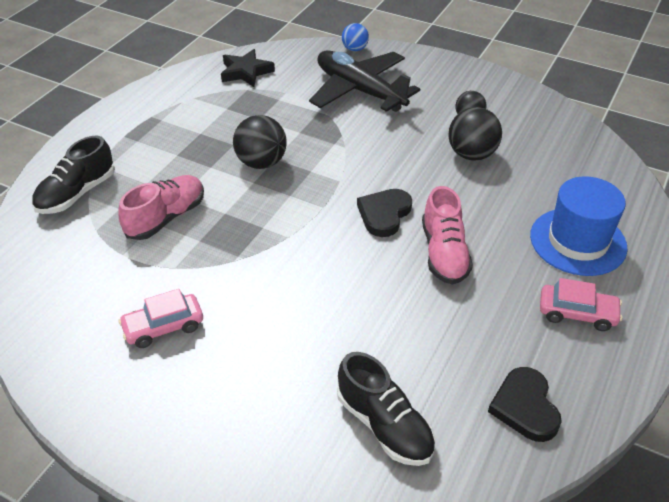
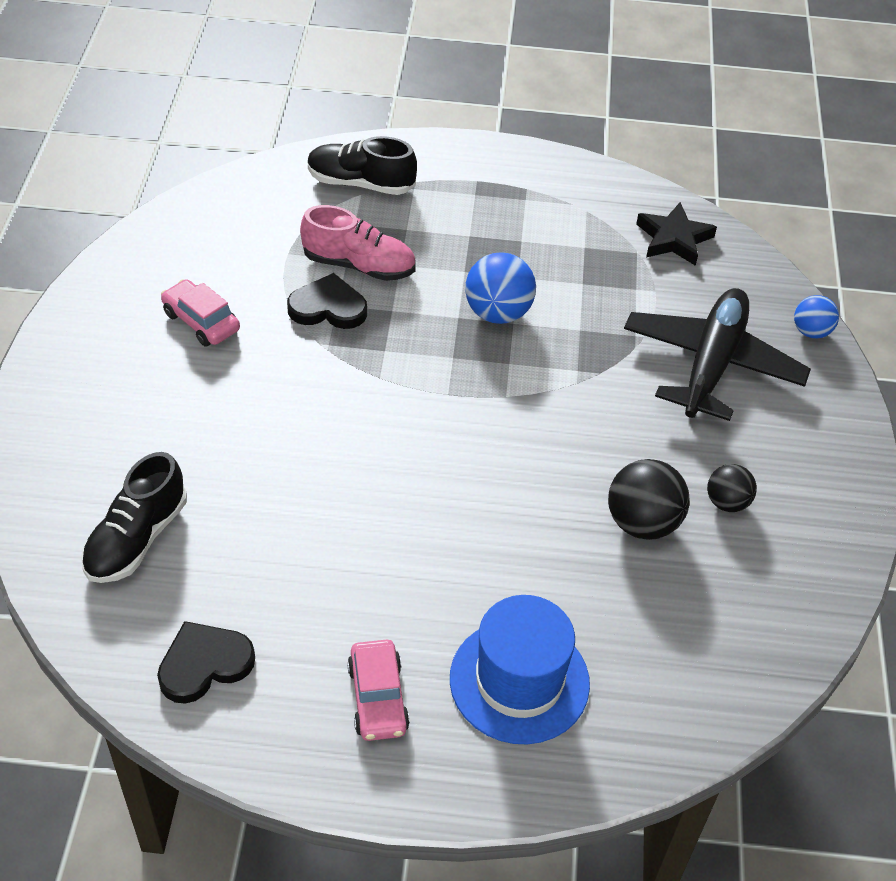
camera: 65 degrees right, 5 degrees up
(261, 163) = (498, 313): black ball -> blue ball
(384, 214) = (465, 456): black heart -> black heart (328, 307)
(444, 253) = (423, 534): pink shoe -> none

